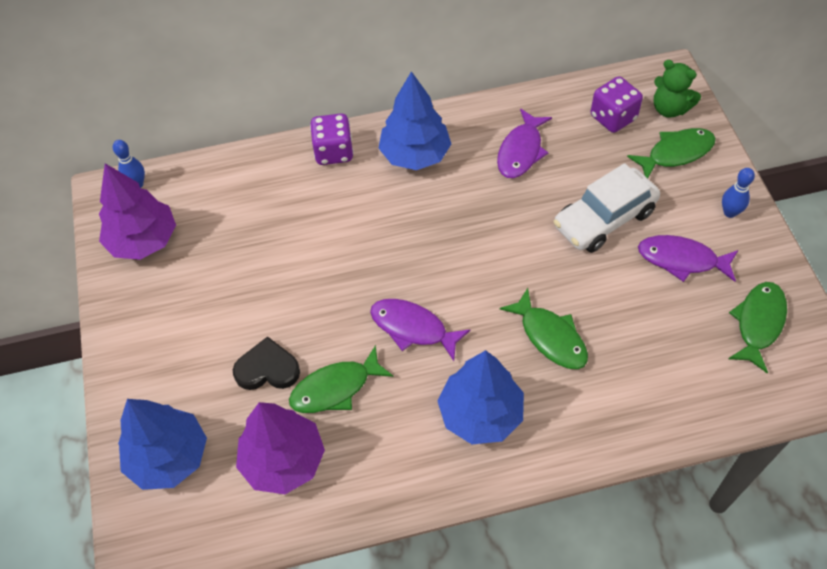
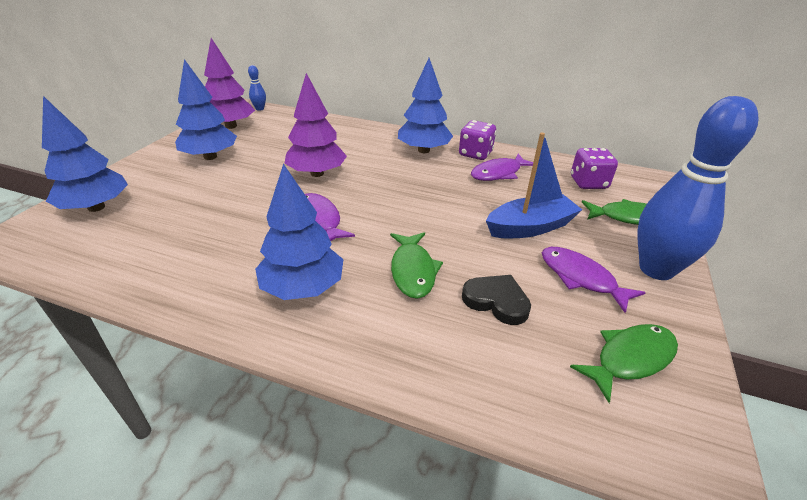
camera: 30 degrees right, 20 degrees down
(190, 309) = (210, 157): none -> blue tree
(267, 369) = (208, 197): black heart -> black heart (496, 301)
(283, 460) = (146, 242): purple tree -> purple tree (317, 173)
(334, 152) = (376, 133): purple dice -> purple dice (475, 154)
(335, 388) = (230, 224): green fish -> none
(604, 219) = (530, 227): white car -> blue boat
(669, 109) = (643, 195): green teddy bear -> none
(730, 212) = (656, 269): blue bowling pin -> blue bowling pin, size x2.46

